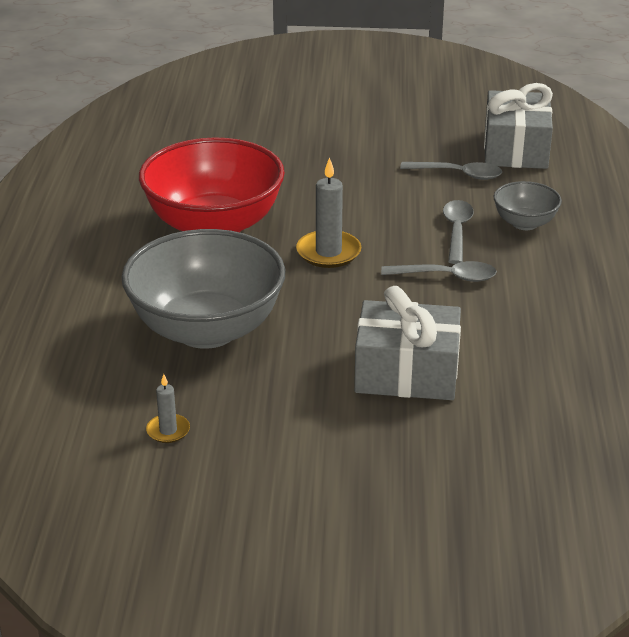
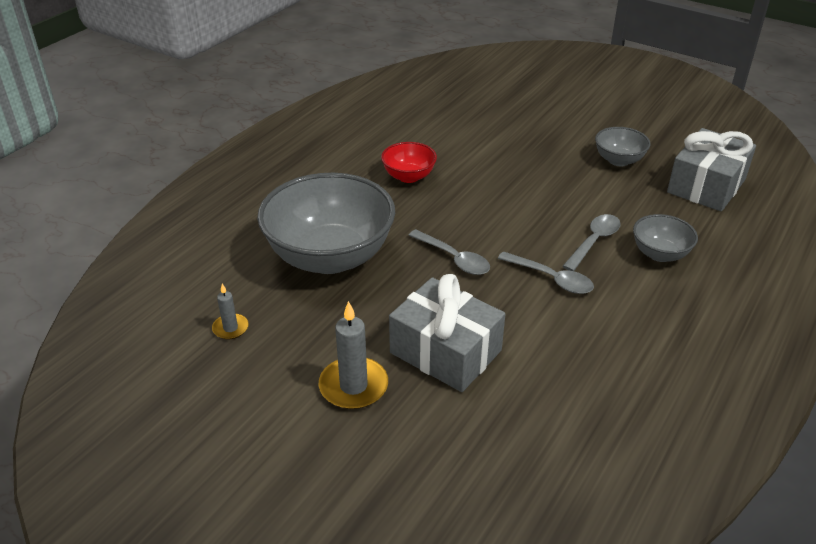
camera: 30 degrees right, 5 degrees up
(214, 226) = (409, 176): red bowl -> red bowl, size x0.47
(328, 252) = (474, 225): grey candle -> grey candle (353, 386)
(415, 148) = (618, 160): none -> grey bowl
(458, 174) = (637, 193): grey spoon -> grey spoon (454, 259)

